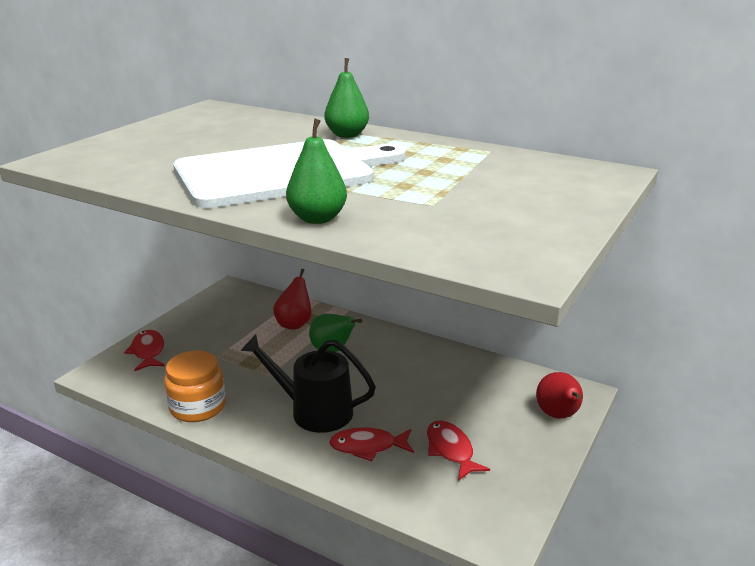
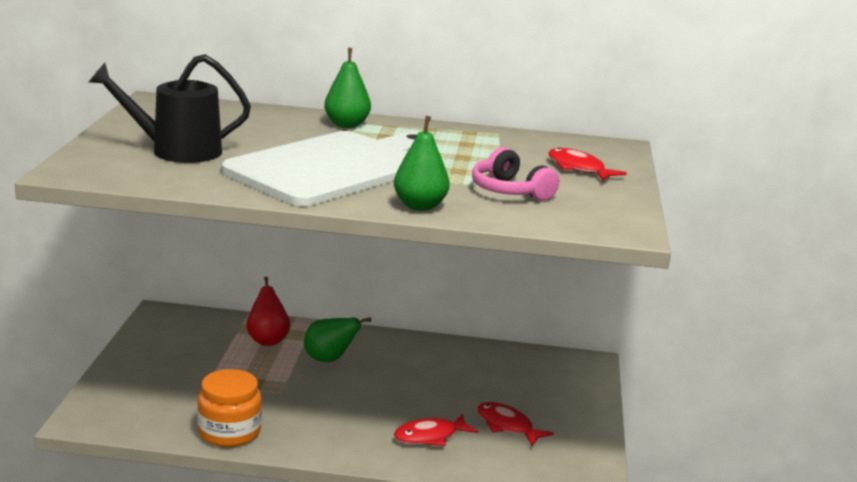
camera: 25 degrees left, 5 degrees down
(148, 351) = (122, 390): red fish -> red fish (578, 168)
(314, 411) = (355, 416): black watering can -> black watering can (177, 151)
(435, 211) = (510, 191): none -> pink headphones
(558, 415) = (582, 383): red pear -> none

